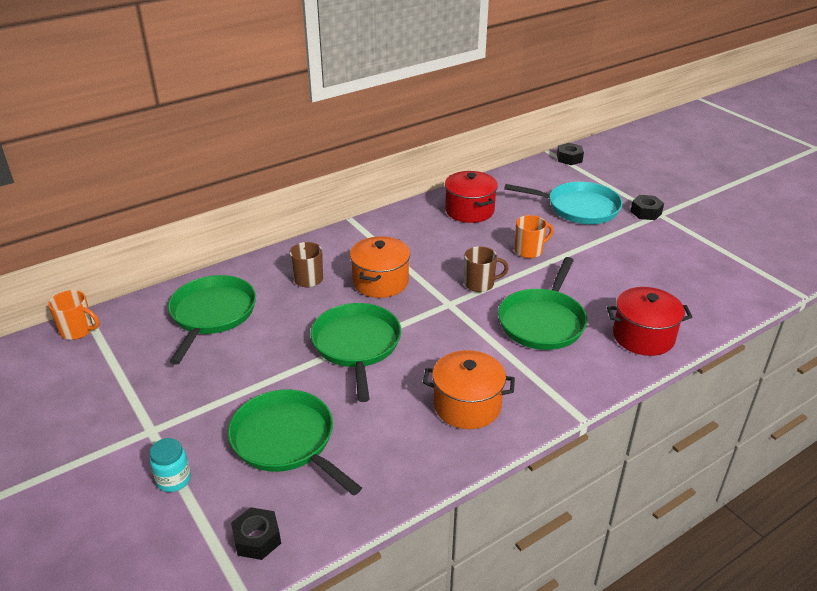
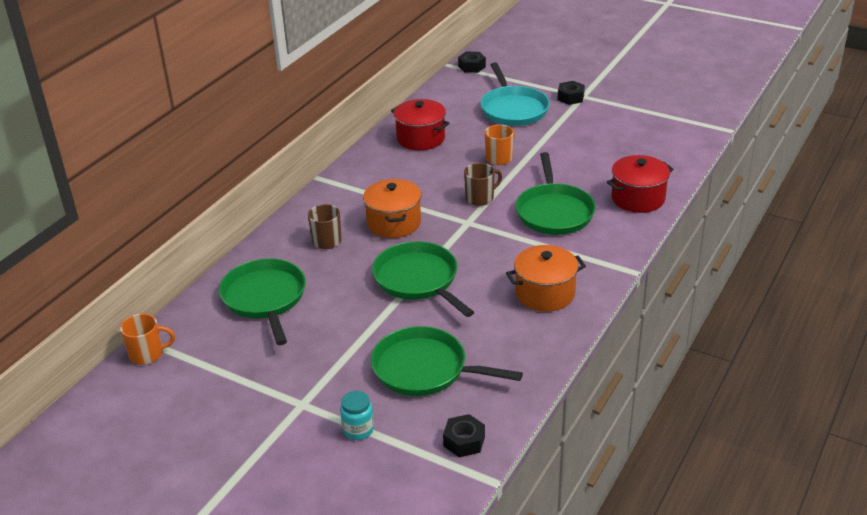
camera: 25 degrees left, 0 degrees up
(579, 208) = (513, 109): turquoise pan -> turquoise pan turned 90 degrees clockwise

